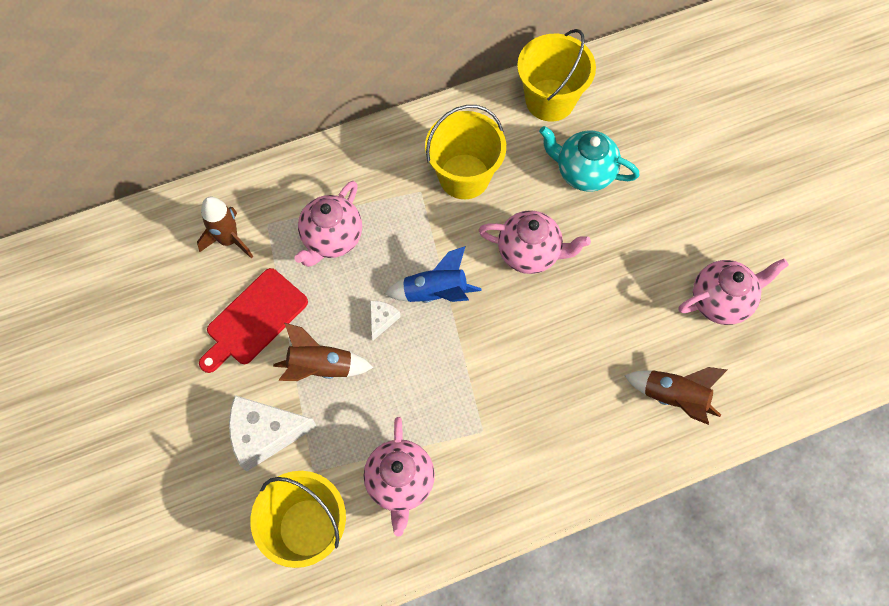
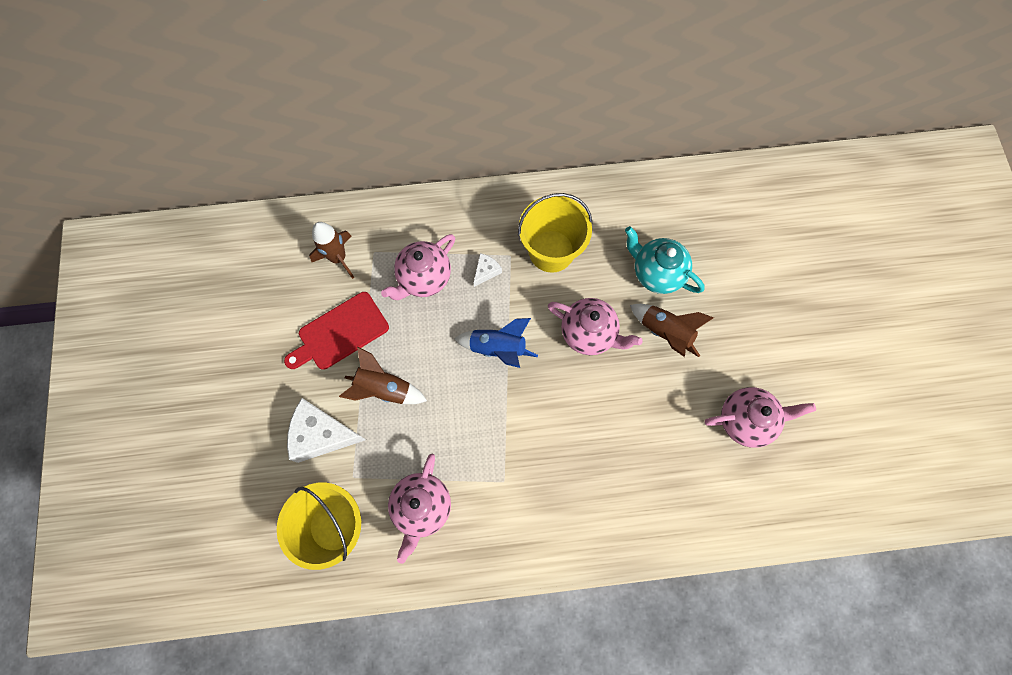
camera: 15 degrees right, 5 degrees up
(382, 320) = (446, 360): white cheese -> white cheese (486, 271)
(550, 100) = (645, 200): yellow bucket -> none
(673, 397) = (678, 496): brown rocket -> brown rocket (665, 332)

